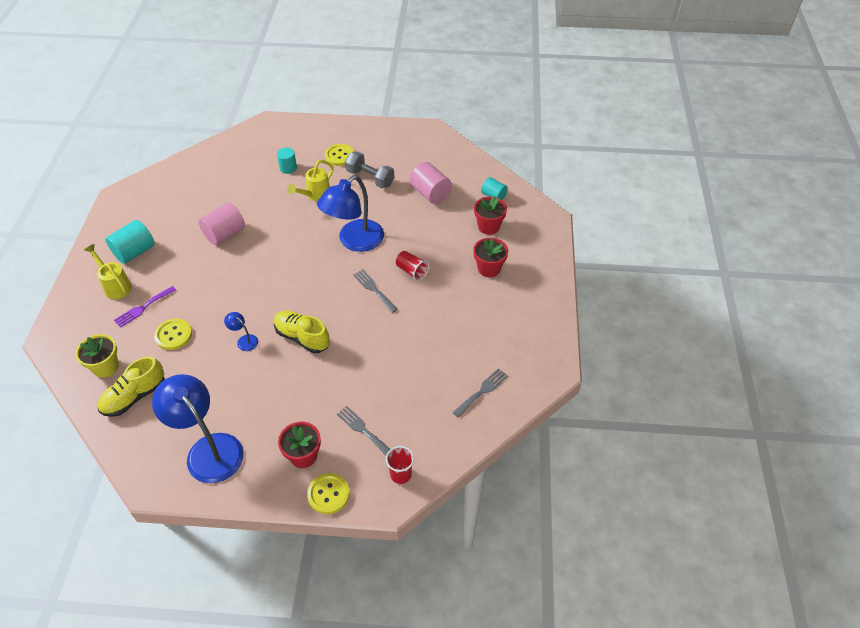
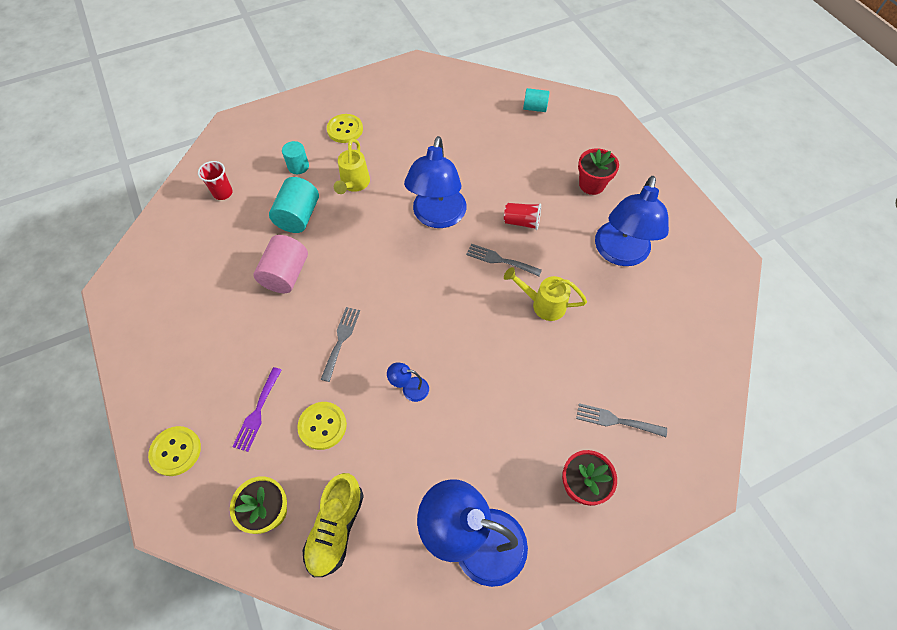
camera: 30 degrees left, 10 degrees up
(115, 285) = (199, 402): yellow watering can -> yellow watering can (542, 304)
(134, 252) = (191, 348): turquoise cylinder -> turquoise cylinder (298, 216)
(302, 337) = (470, 351): yellow shoe -> none
(328, 494) = (641, 513): yellow button -> yellow button (176, 451)
(370, 178) = (397, 141): grey dumbbell -> none
(401, 474) = (690, 447): red cup -> red cup (223, 193)
(430, 193) = (472, 131): pink cylinder -> none
(466, 325) = (620, 254): none -> blue lamp
(482, 391) = (690, 314): grey fork -> grey fork (341, 340)
(488, 226) = (556, 141): red flower pot -> none

